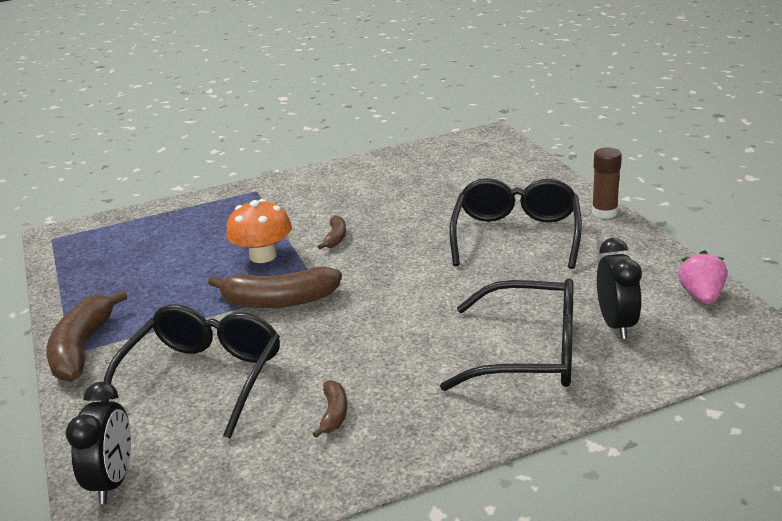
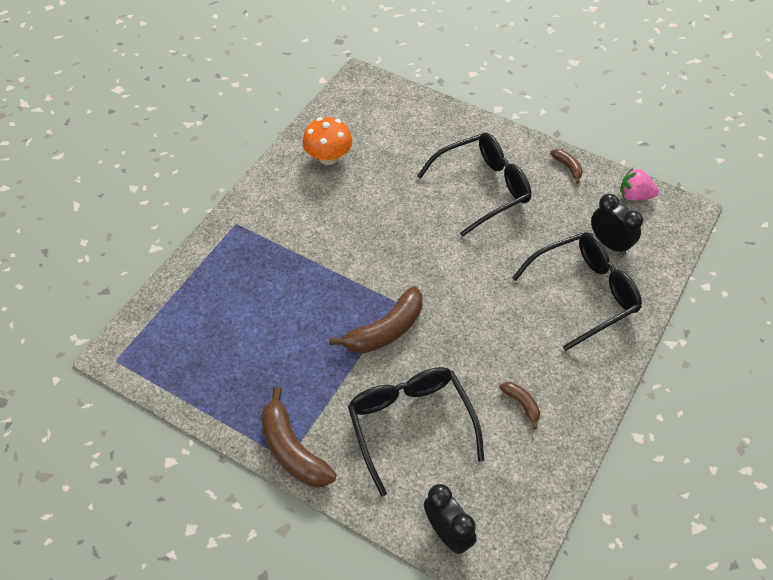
camera: 40 degrees left, 25 degrees up
(263, 256) = (324, 292): orange mushroom -> orange mushroom (328, 157)
(335, 238) = (359, 248): brown banana -> brown banana (567, 167)
(516, 236) = (482, 188): black glasses -> black glasses turned 90 degrees clockwise
(604, 212) = (517, 139): brown glue stick -> none
(701, 296) = (635, 196): pink strawberry -> pink strawberry turned 45 degrees counterclockwise

